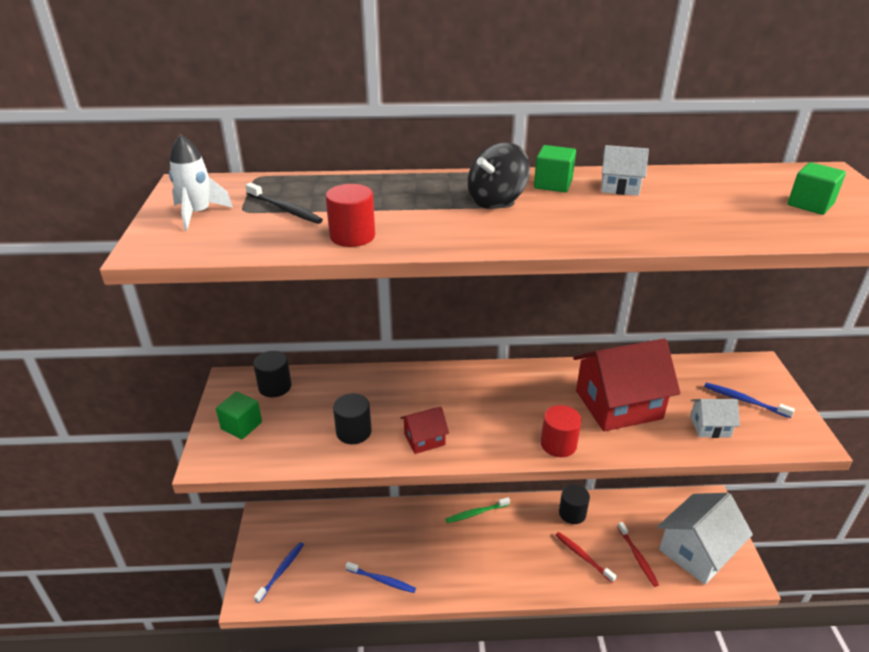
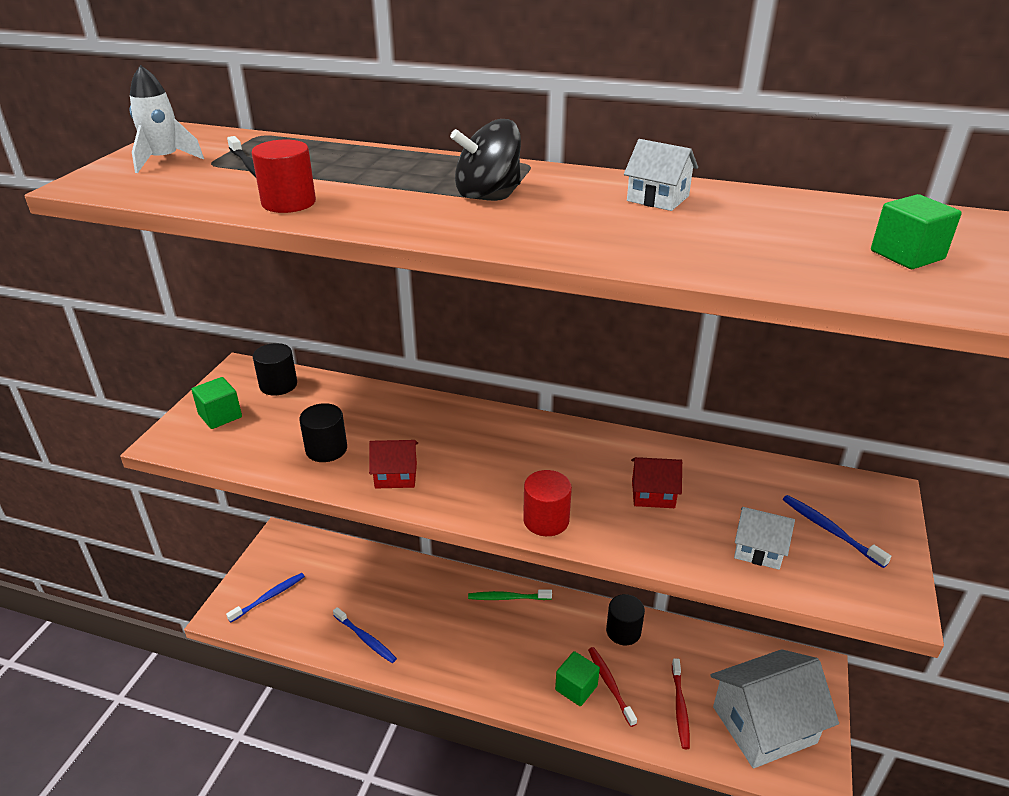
camera: 20 degrees right, 0 degrees up
(553, 184) = (576, 184): green cube -> green cube (576, 688)
(618, 404) = (653, 494): red house -> red house, size x0.47

